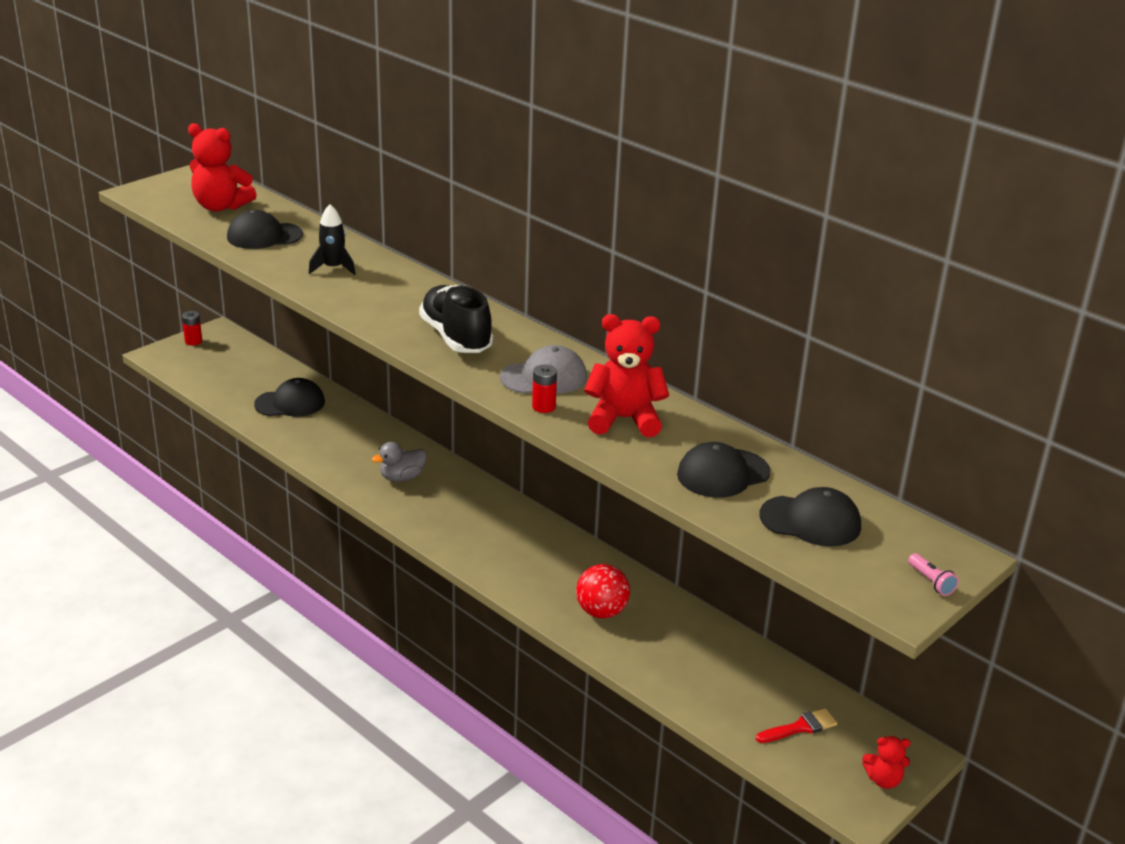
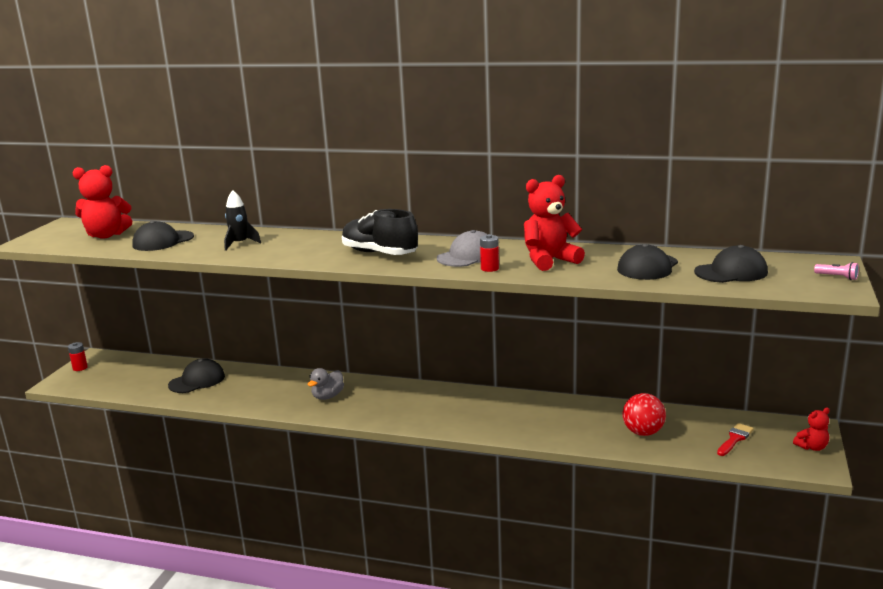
camera: 25 degrees left, 10 degrees down
(601, 612) = (546, 423): red ball -> red ball (643, 432)

